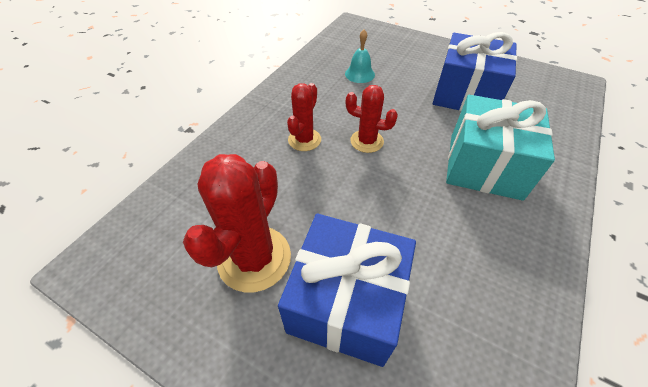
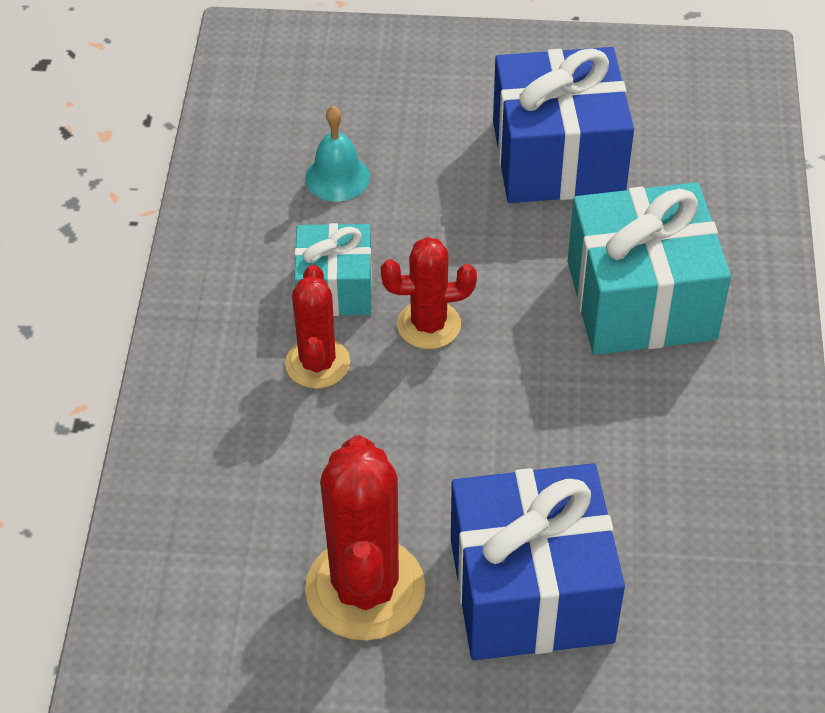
camera: 25 degrees left, 0 degrees up
(332, 113) = (335, 288): none -> turquoise gift

